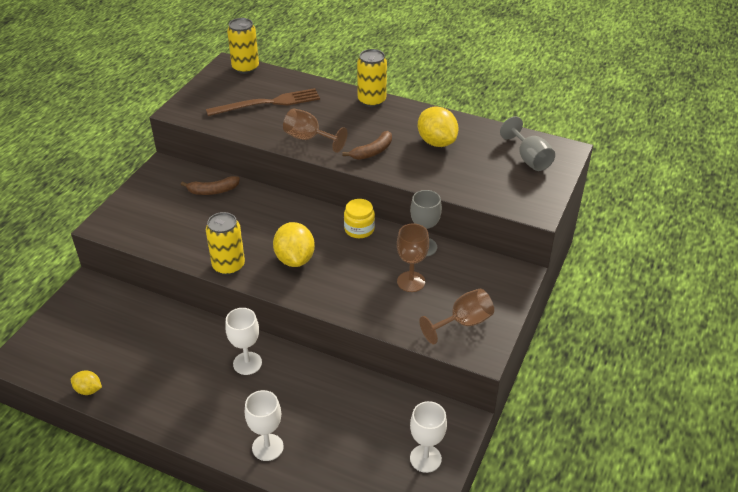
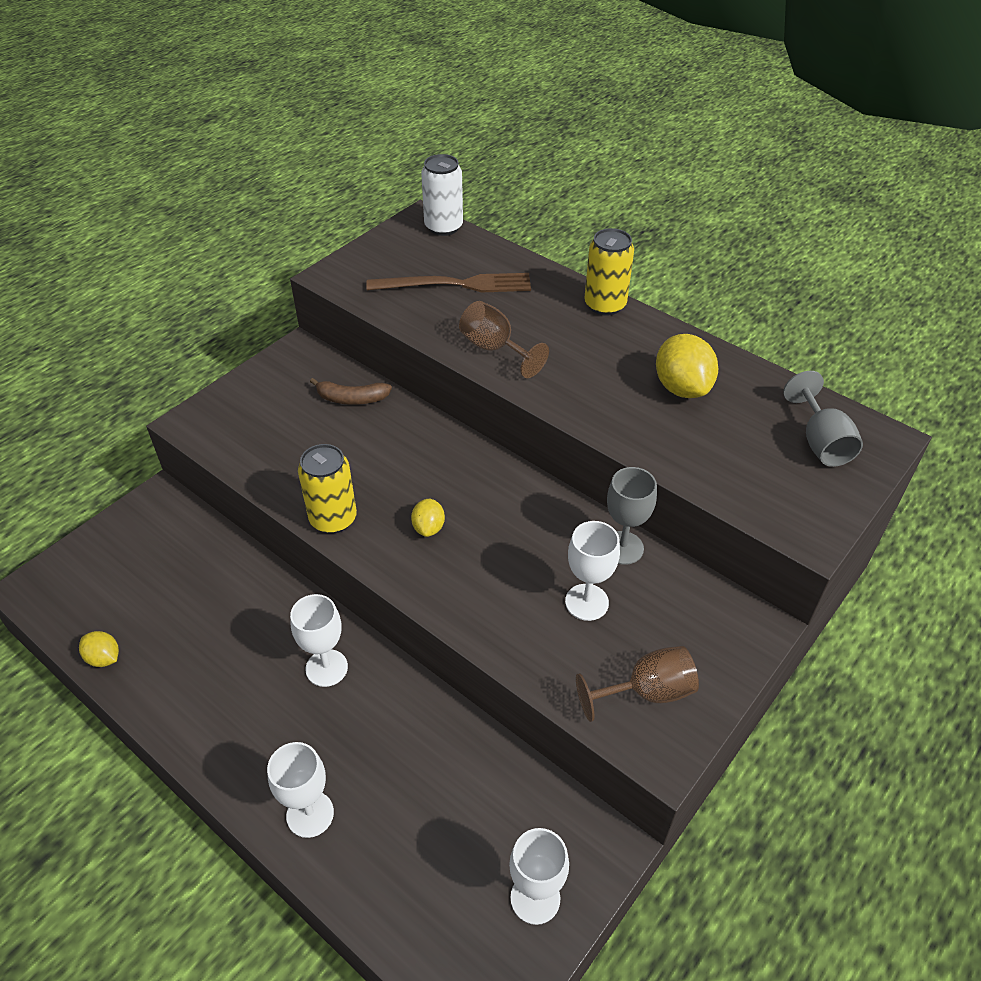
camera: 15 degrees right, 5 degrees up
(245, 68) = (443, 227): yellow can -> white can
(295, 259) = (428, 528): yellow lemon -> yellow lemon, size x0.55
(359, 229) = (536, 499): yellow jar -> none
(372, 151) = (580, 386): brown banana -> none
(411, 281) = (586, 602): brown goblet -> white goblet

